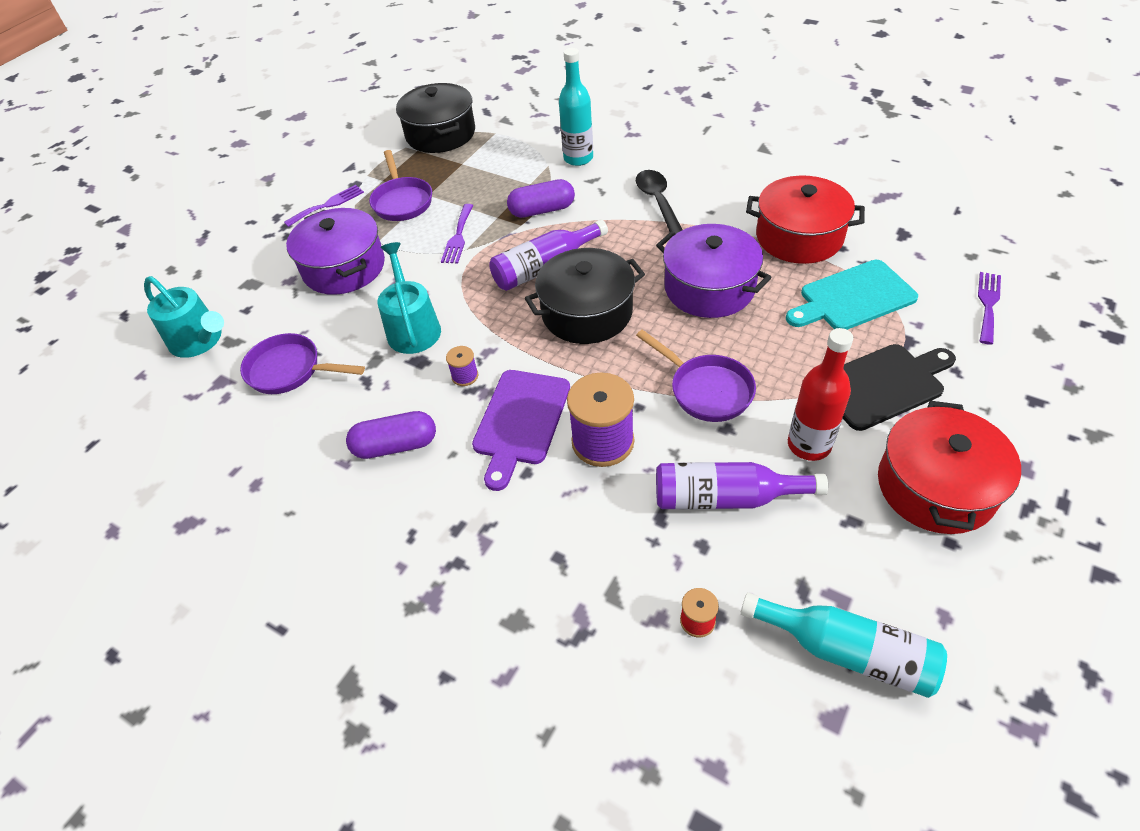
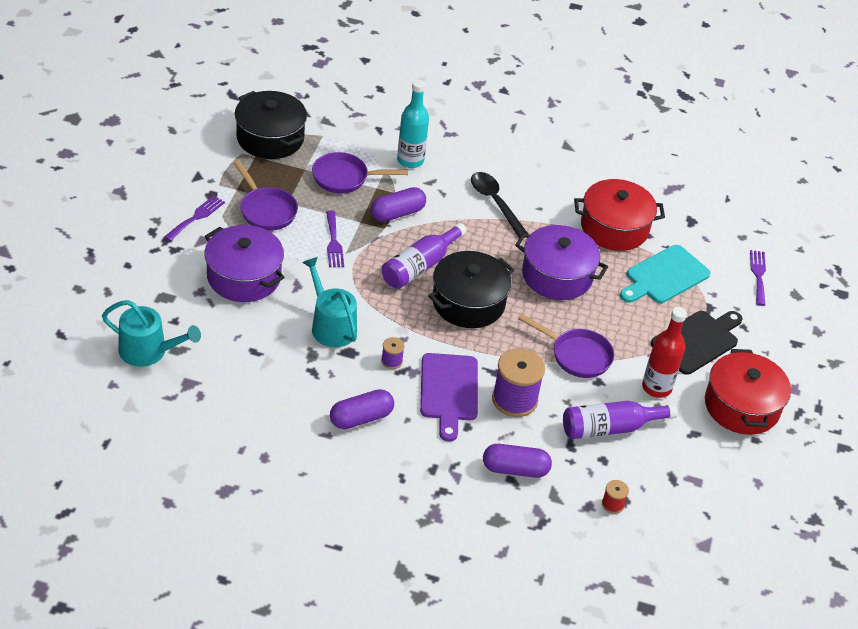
camera: 25 degrees left, 5 degrees down
(290, 370) = (244, 369): purple pan -> purple pan (344, 178)
(569, 543) = (515, 469): none -> purple capsule
(847, 651) = (705, 509): turquoise bottle -> none

